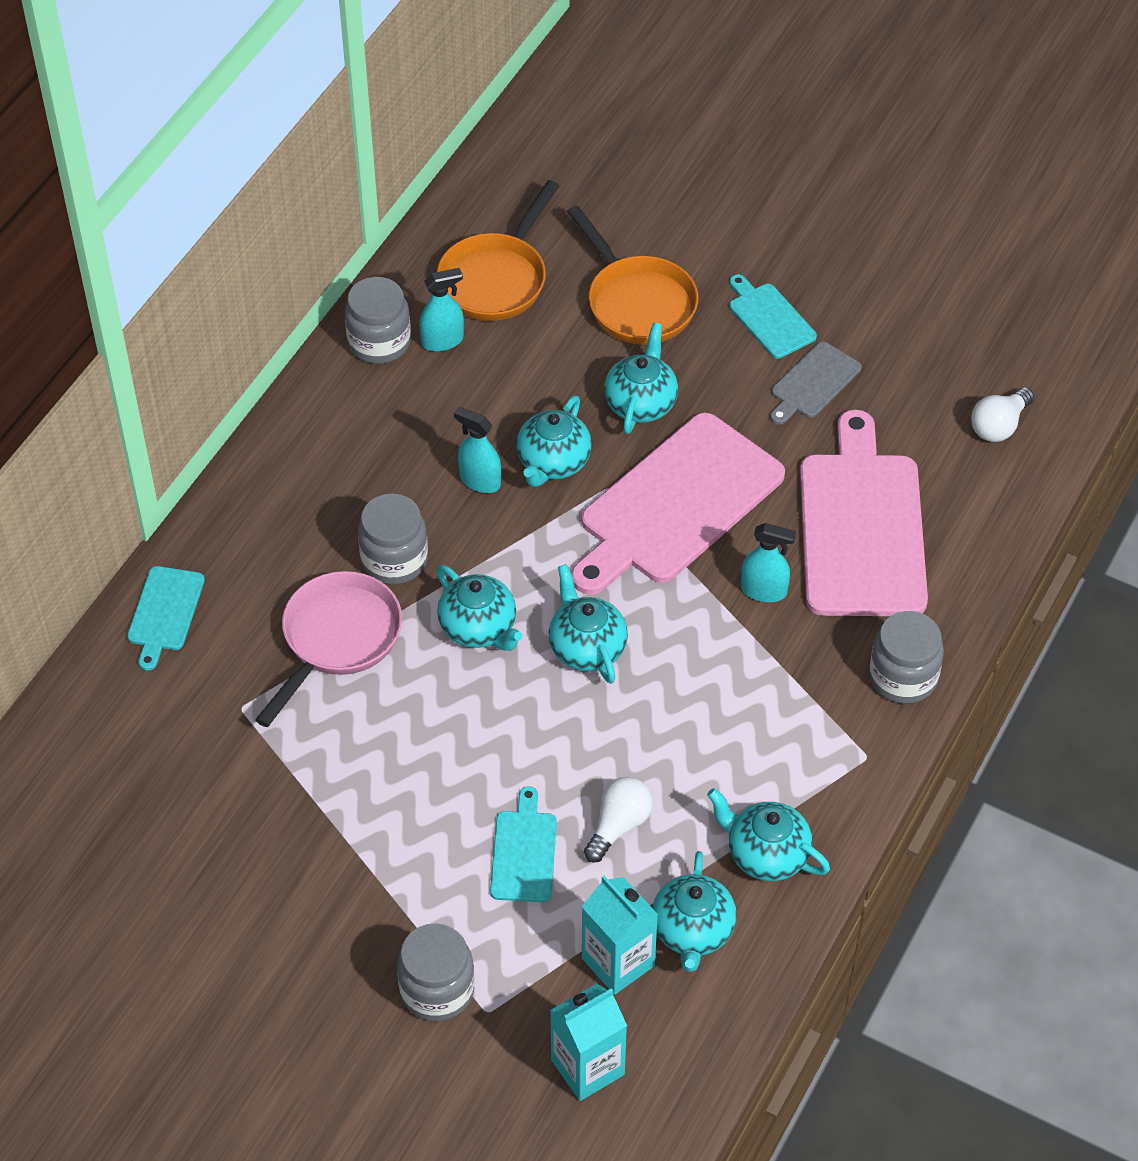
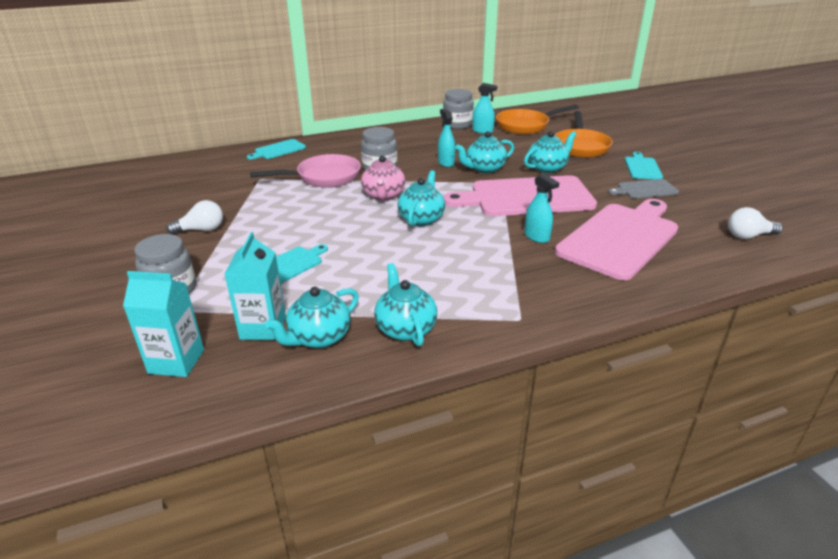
camera: 40 degrees right, 20 degrees down
(479, 628) = (383, 196): turquoise teapot -> pink teapot
(618, 825) = (346, 278): white light bulb -> white light bulb (201, 230)
(903, 677) = (582, 299): grey jar -> none

